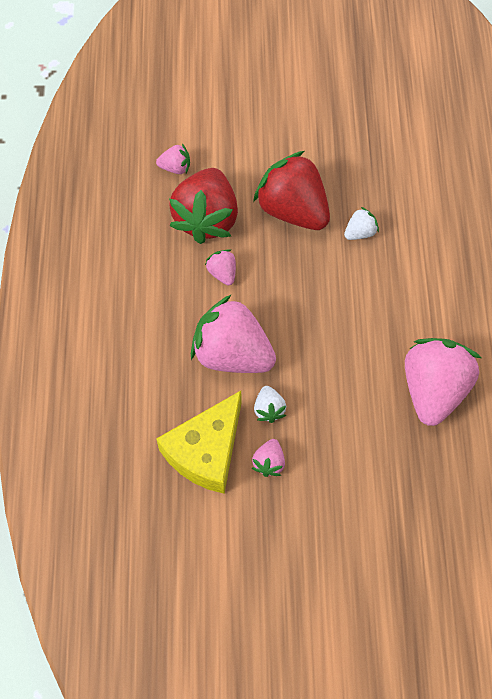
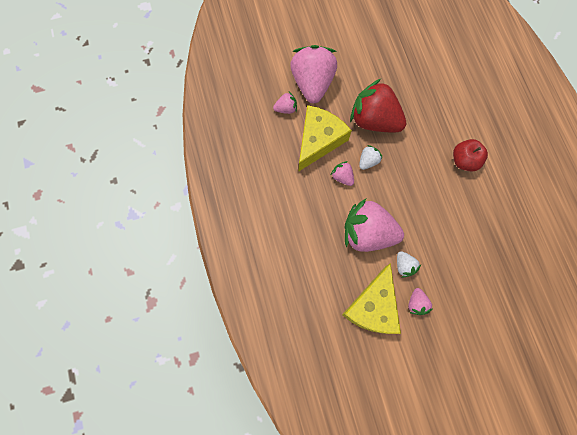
camera: 15 degrees left, 10 degrees up
(206, 218) = (319, 140): red strawberry -> yellow cheese
(360, 232) = (423, 125): white strawberry -> white strawberry (368, 161)
(403, 292) = (464, 160): none -> red apple
(433, 389) = (505, 223): pink strawberry -> pink strawberry (312, 83)

